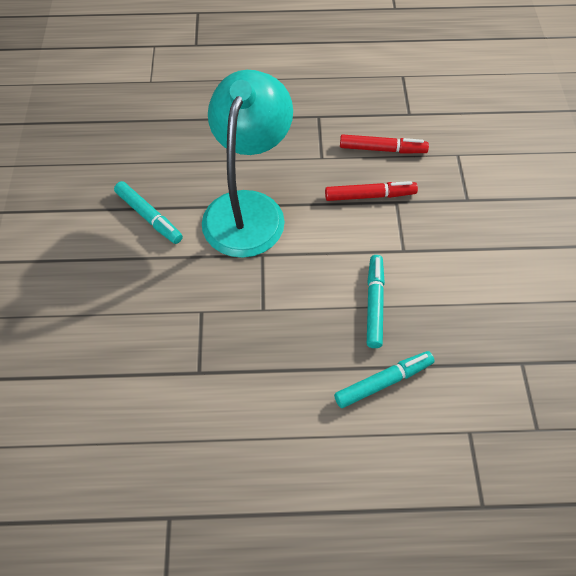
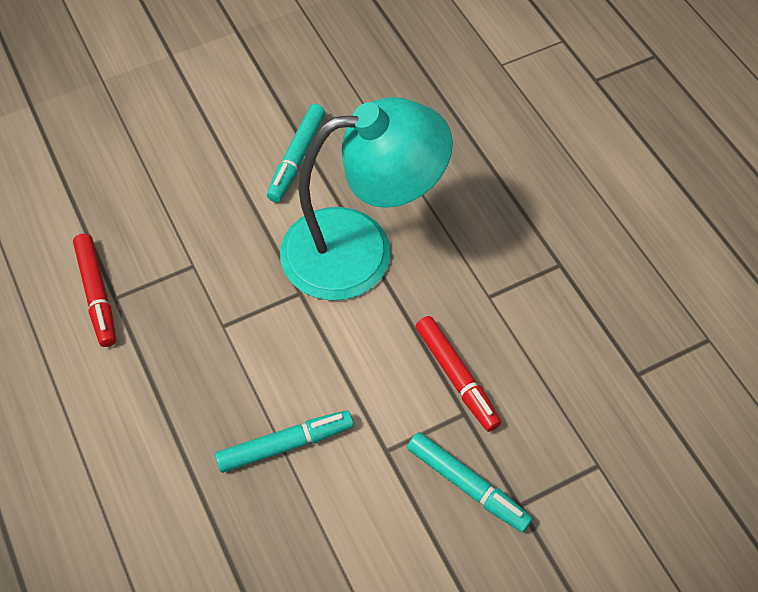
camera: 65 degrees right, 0 degrees up
(382, 149) = (548, 363): red marker -> red marker (97, 294)
(383, 382) = (177, 495): turquoise marker -> turquoise marker (467, 486)

